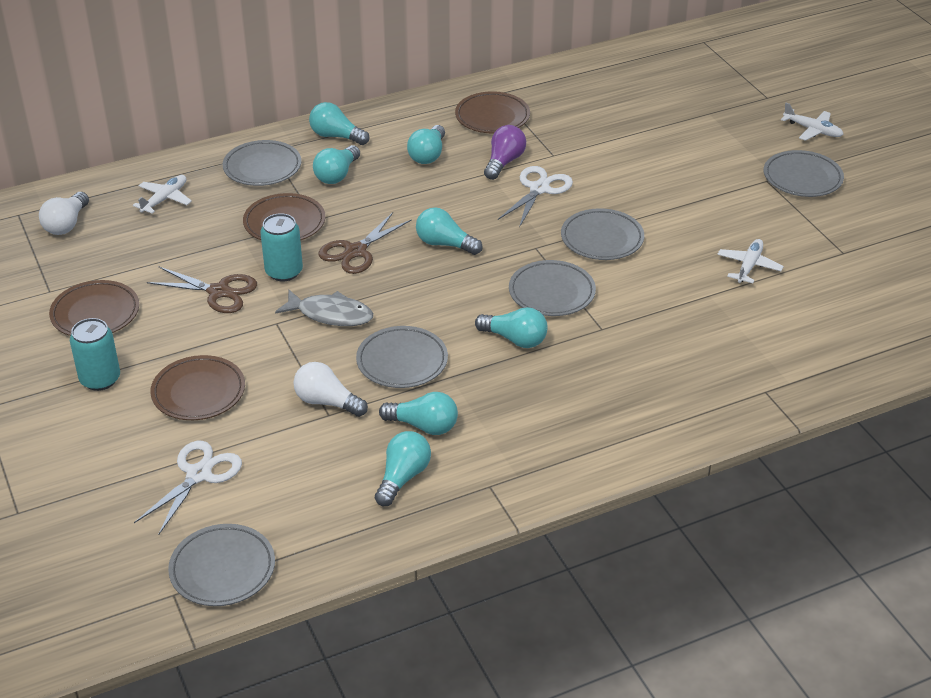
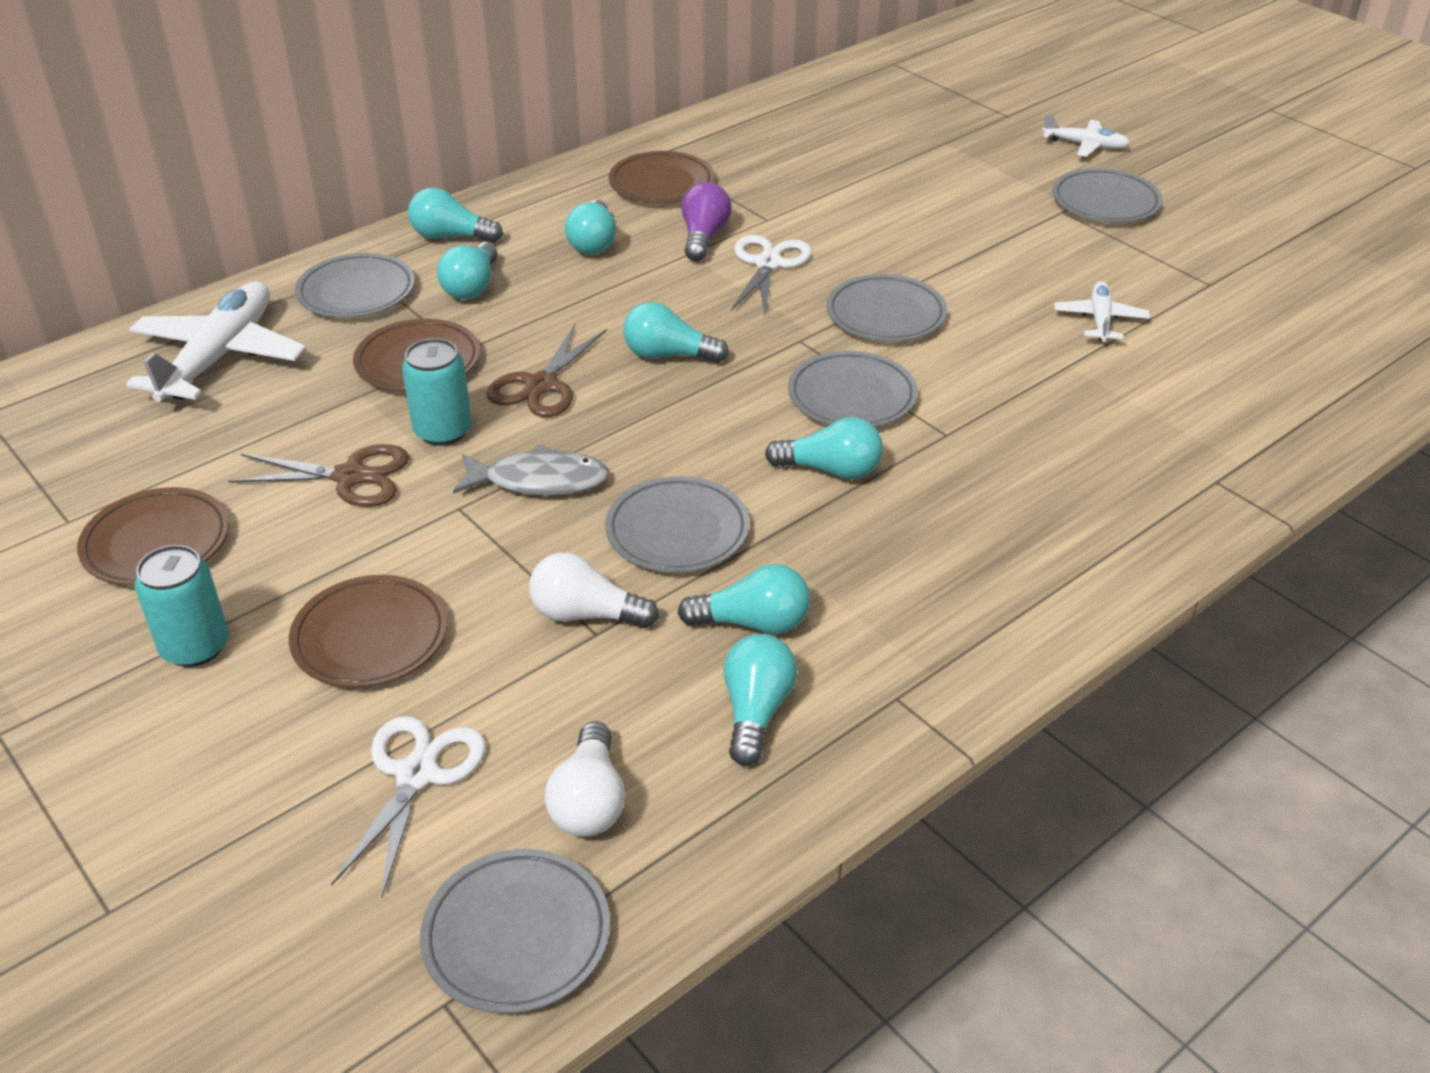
camera: 15 degrees left, 0 degrees up
(66, 224) = (70, 416): white light bulb -> white light bulb (589, 801)
(165, 199) = (219, 357): white plane -> white plane, size x1.91

